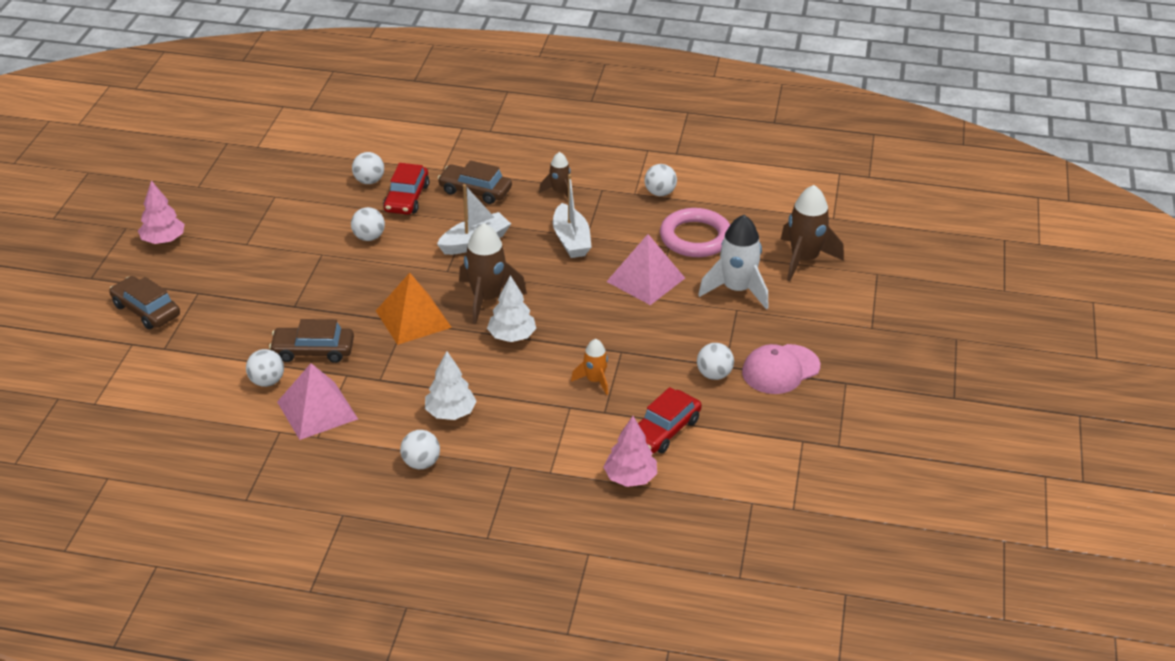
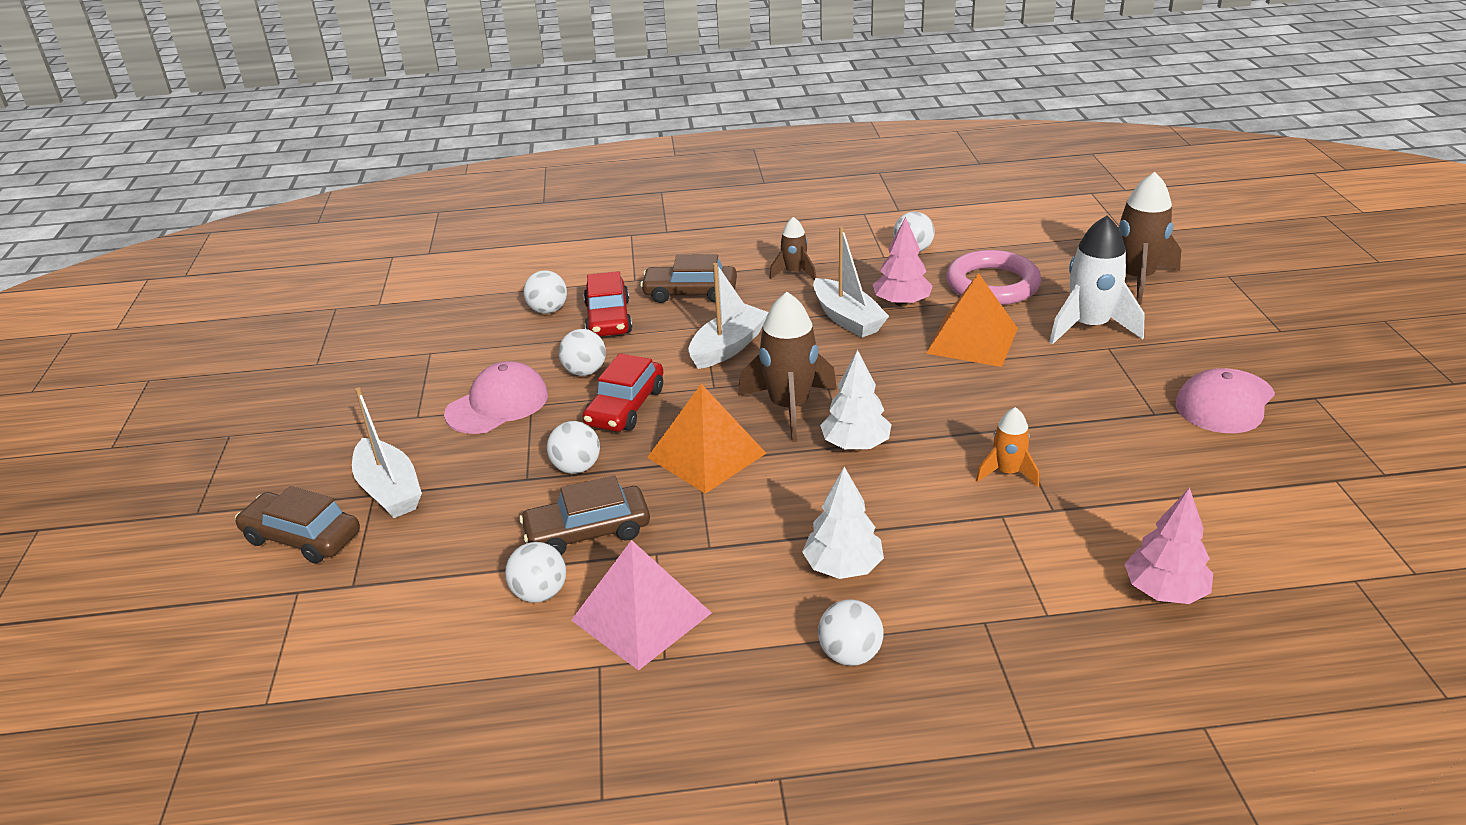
camera: 15 degrees left, 5 degrees down
(163, 240) = (292, 438): pink tree -> pink tree (901, 303)
(208, 292) = (389, 490): none -> white boat
(300, 248) = (497, 404): none -> pink cap
(645, 279) = (972, 340): pink pyramid -> orange pyramid
(664, 430) = (1152, 513): red car -> red car (625, 407)
(714, 375) = (1151, 427): white ball -> white ball (576, 468)

